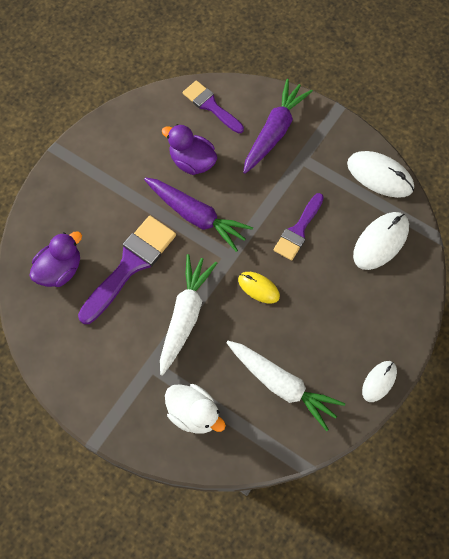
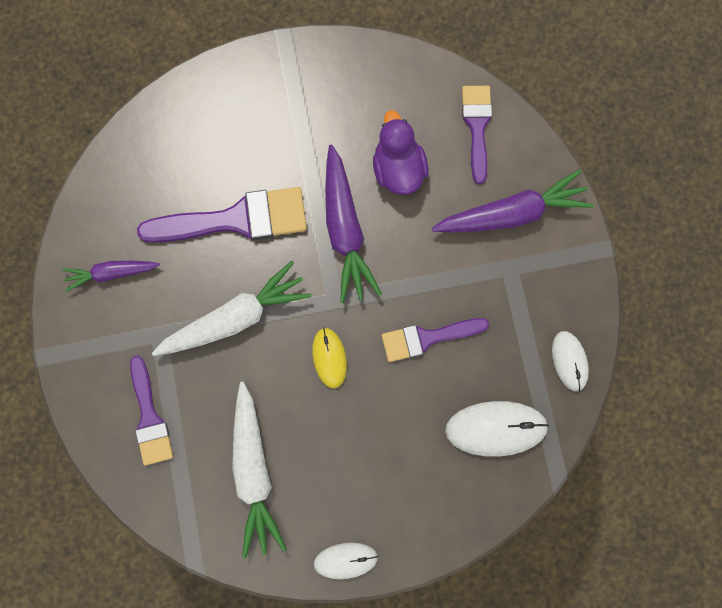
camera: 45 degrees right, 10 degrees up
(60, 270) = (169, 163): purple duck -> none
(88, 358) = (111, 273): none -> purple carrot
(194, 413) = (149, 418): white duck -> purple brush
(380, 176) = (569, 361): white mouse -> white mouse, size x0.61

